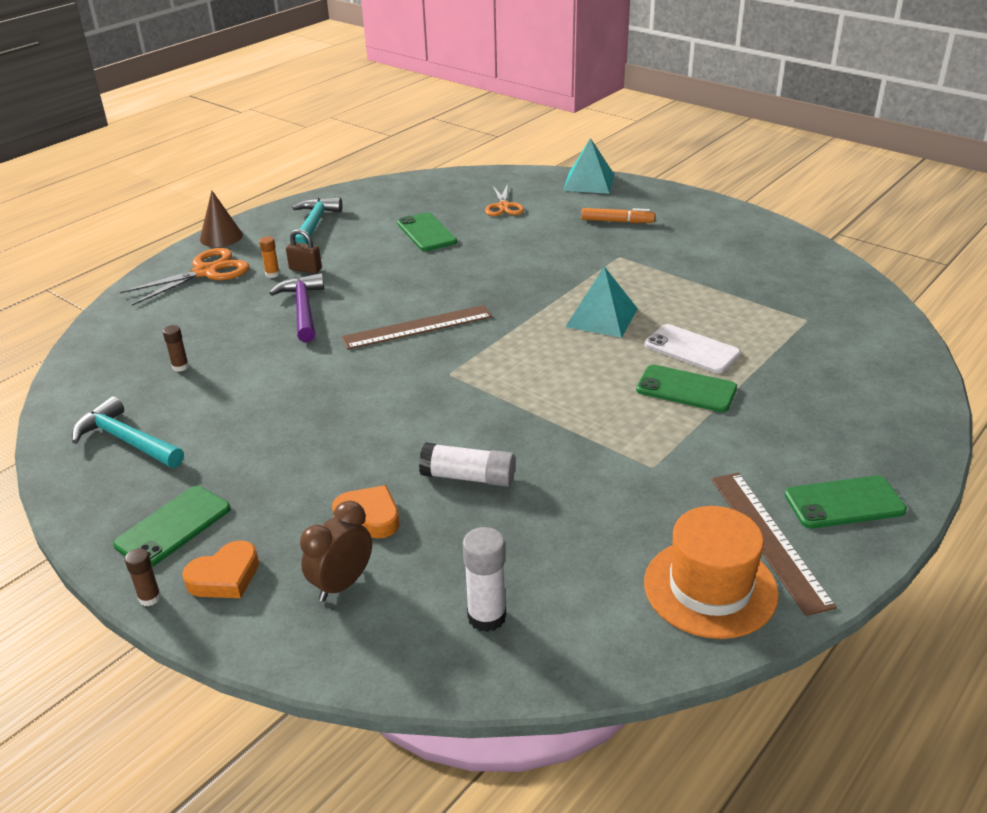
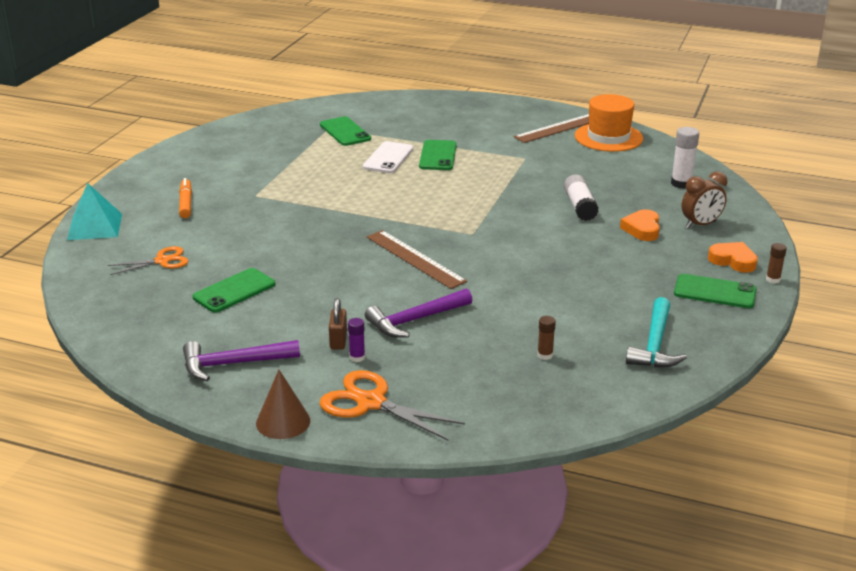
camera: 110 degrees left, 5 degrees down
(272, 274) = (357, 357): orange glue stick -> purple glue stick
(314, 225) = (233, 364): turquoise hammer -> purple hammer
(342, 584) = (700, 225): brown clock -> brown clock turned 45 degrees counterclockwise
(602, 317) = (360, 190): turquoise pyramid -> none
(844, 503) = (517, 113): green phone -> green phone (345, 132)

